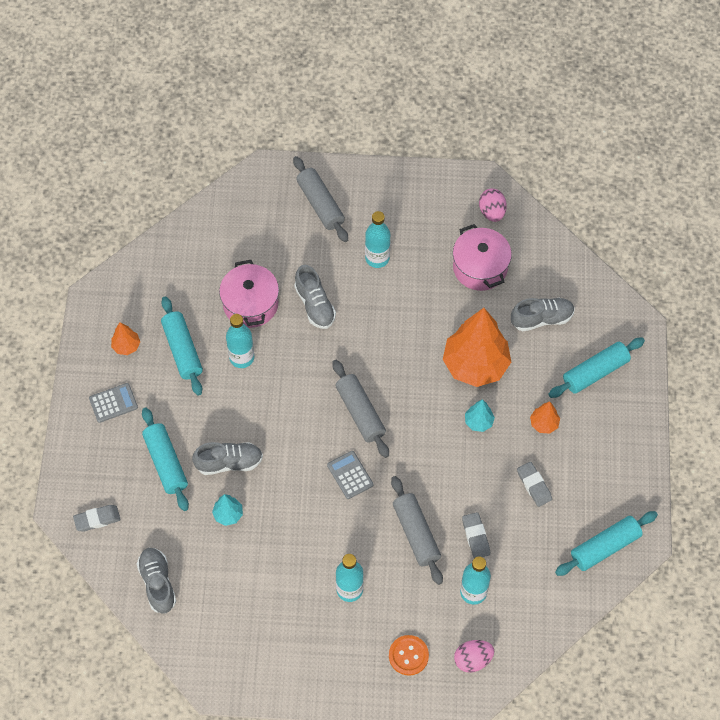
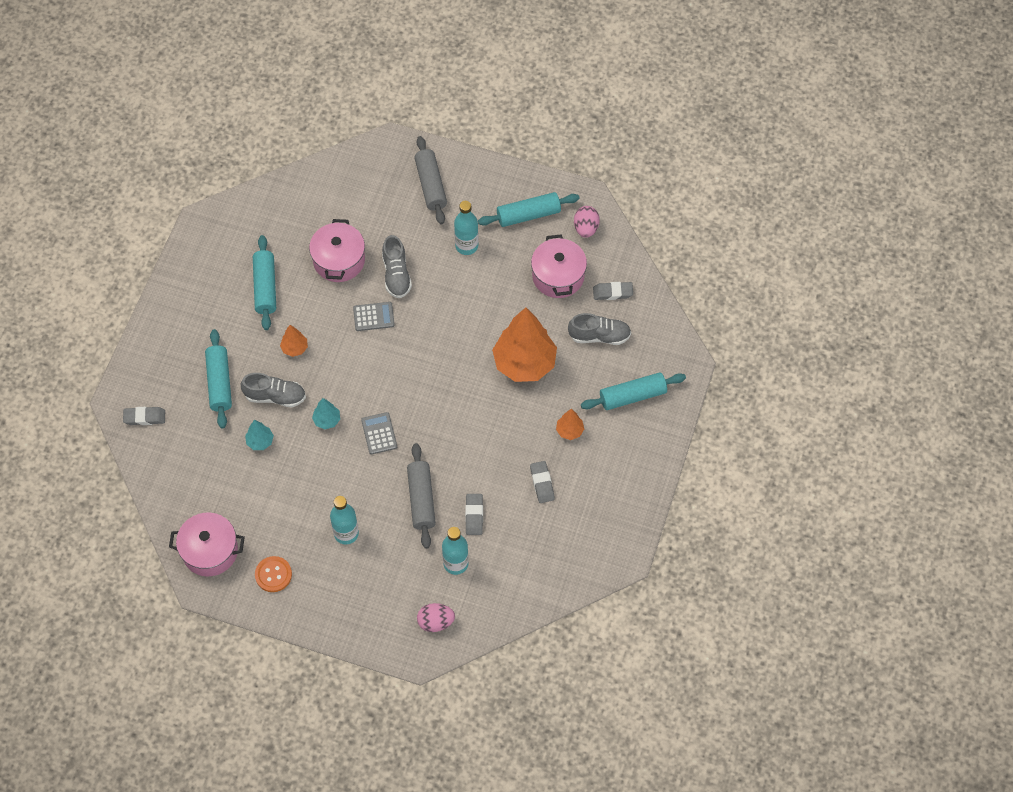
camera: 15 degrees right, 0 degrees up
(113, 403) = (190, 319): grey calculator -> grey calculator (373, 316)
(126, 346) = (217, 272): orange tree -> orange tree (294, 348)
(158, 583) = (180, 486): grey shoe -> none
(212, 645) = (210, 551): none -> pink pot
(242, 358) = (316, 306): turquoise bottle -> none
(360, 412) = (406, 380): grey rolling pin -> none
(408, 655) = (380, 604): orange button -> orange button (273, 575)
(478, 422) = (510, 415): turquoise tree -> turquoise tree (327, 420)
(540, 271) = (612, 292): none -> grey eraser
(605, 547) = (588, 554): turquoise rolling pin -> turquoise rolling pin (528, 215)

